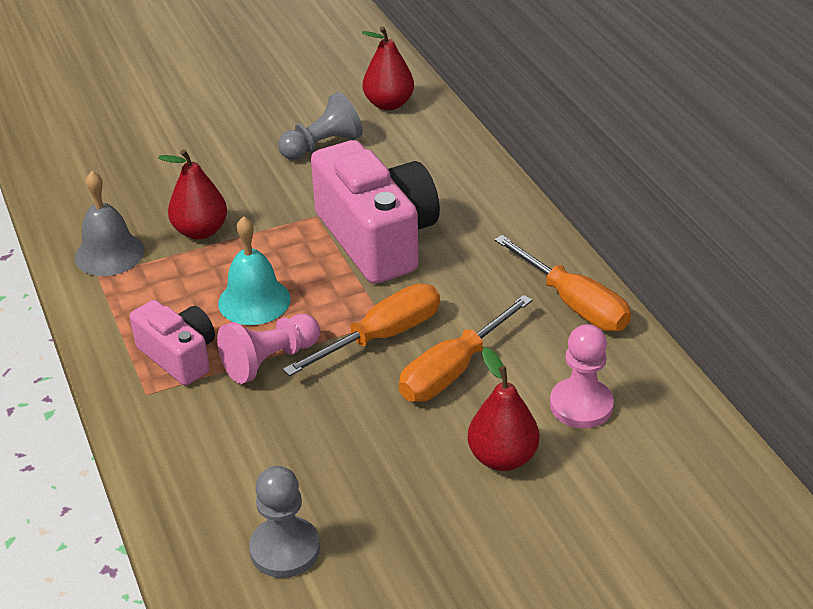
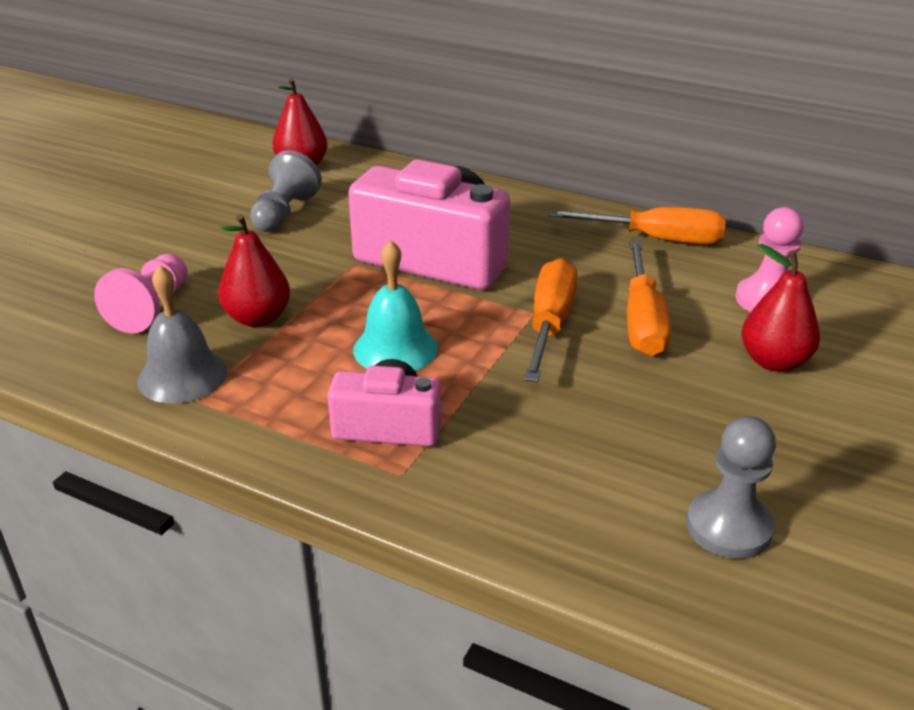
camera: 40 degrees left, 5 degrees down
(270, 360) = (481, 387): pink pawn -> pink pawn (151, 308)

